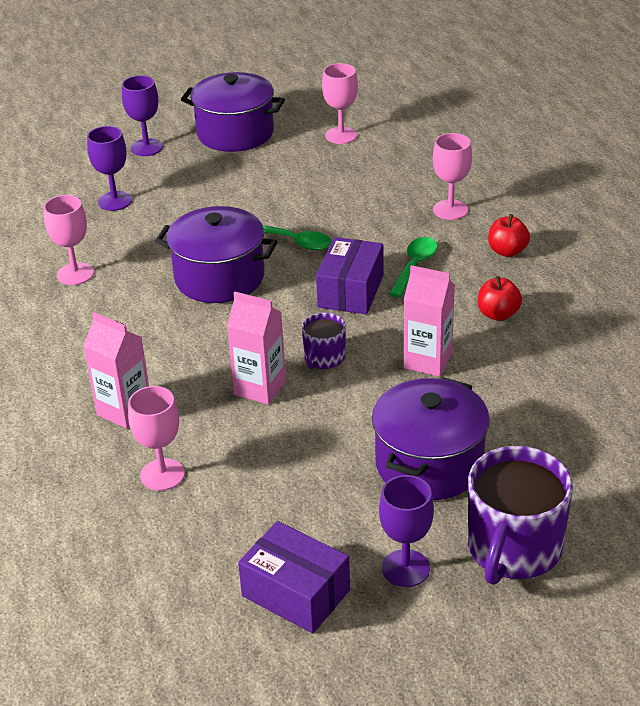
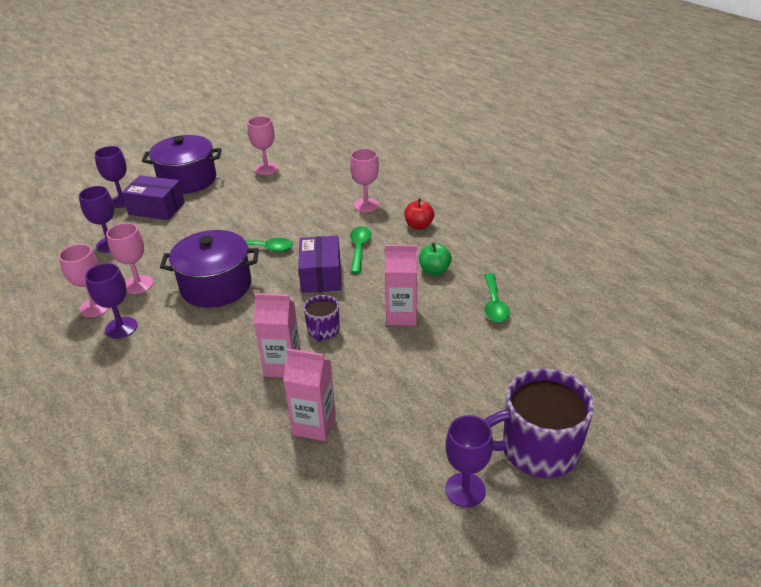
camera: 20 degrees left, 0 degrees up
(96, 304) = (121, 328): none -> purple goblet
(124, 410) = (176, 412): pink carton -> pink carton (314, 425)
(162, 475) = (230, 461): pink goblet -> pink goblet (138, 284)
(296, 593) = (387, 539): purple box -> purple box (156, 208)
(429, 464) = (441, 396): purple pot -> none
(498, 314) = (434, 270): red apple -> green apple
(513, 549) = (537, 449): purple mug -> purple mug turned 75 degrees clockwise
(553, 373) = (494, 304): none -> green spoon

